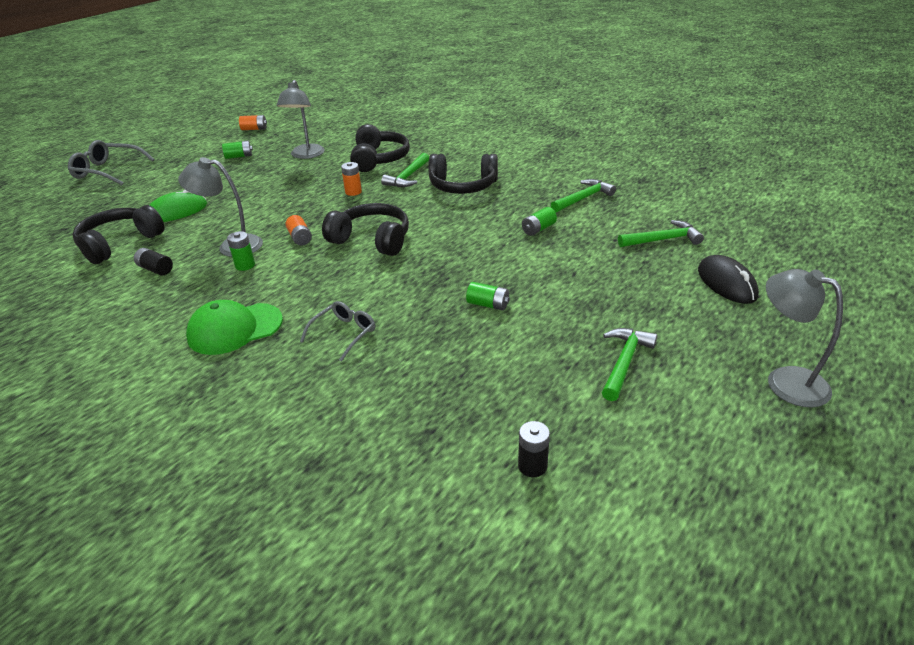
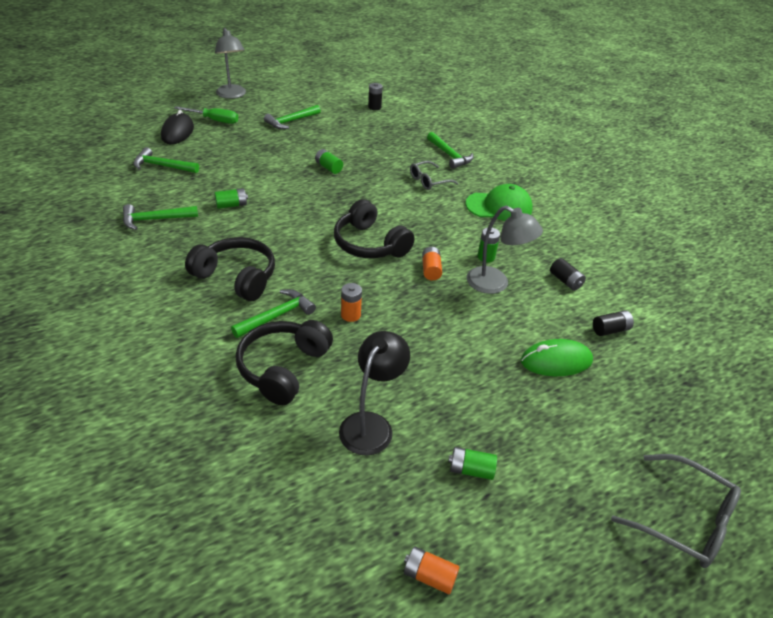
camera: 160 degrees left, 5 degrees up
(119, 243) = (610, 330): black headphones -> black battery
(306, 155) = (371, 424): grey lamp -> black lamp
(330, 394) = (449, 155): none -> green hammer
(720, 319) = (214, 120): none -> green screwdriver

